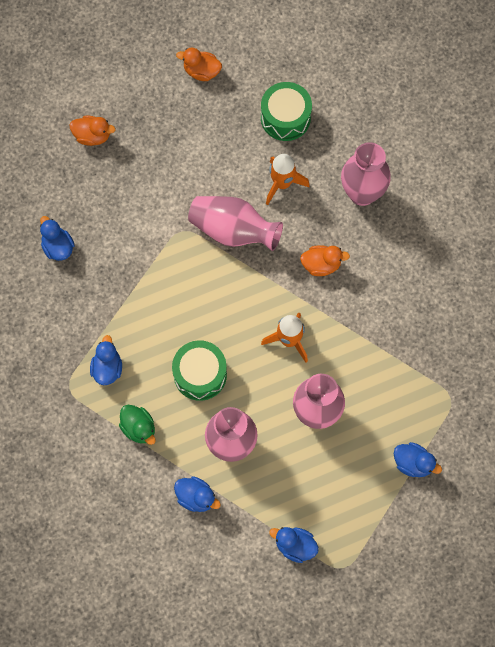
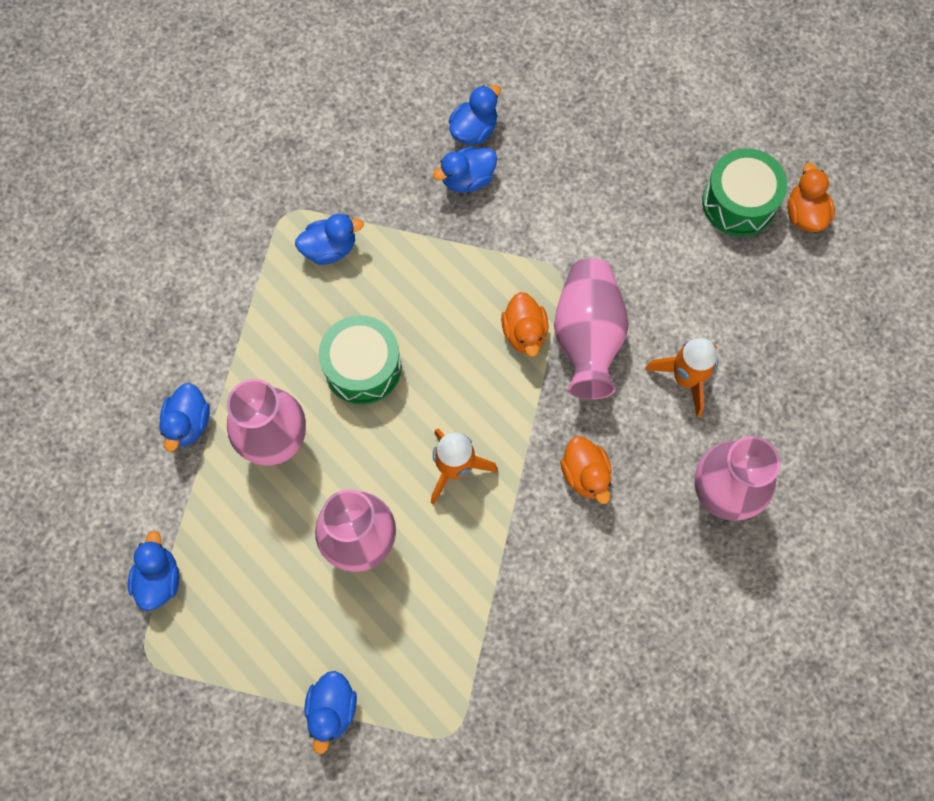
camera: 70 degrees right, 0 degrees up
(92, 136) = (646, 114): orange duck -> orange duck (524, 333)
(92, 264) = (467, 179): none -> blue duck
(139, 428) = (261, 316): green duck -> none
(285, 118) = (788, 348): green drum -> green drum (739, 202)

